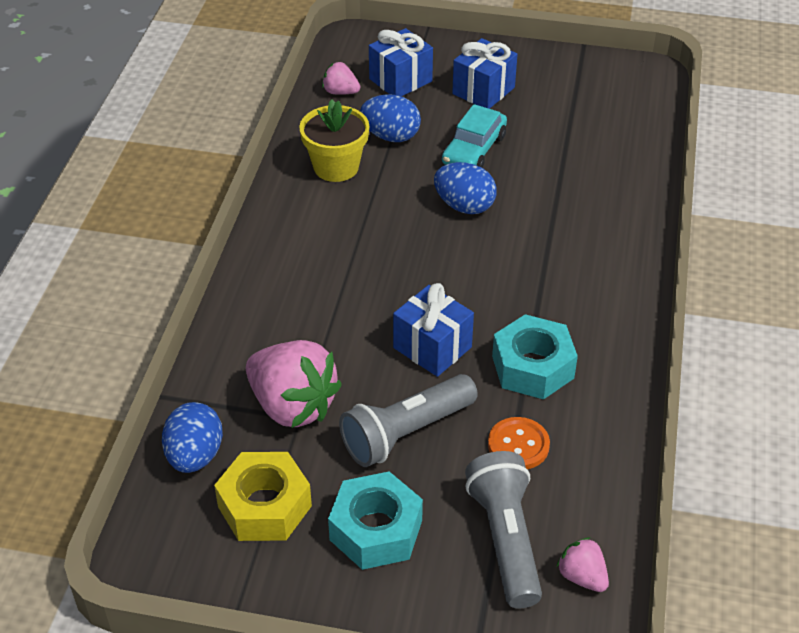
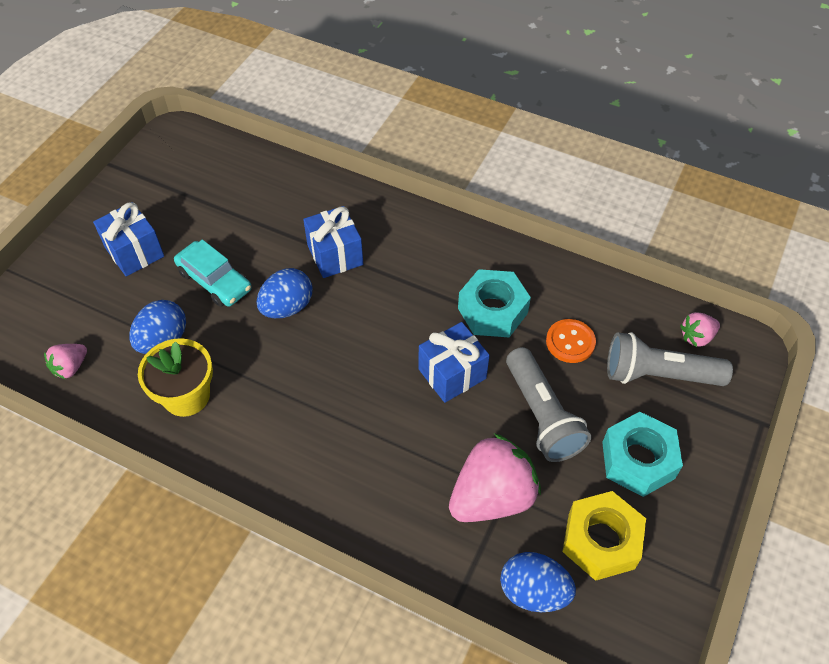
camera: 75 degrees left, 10 degrees up
(400, 80) = (81, 312): blue gift -> blue gift (335, 255)

